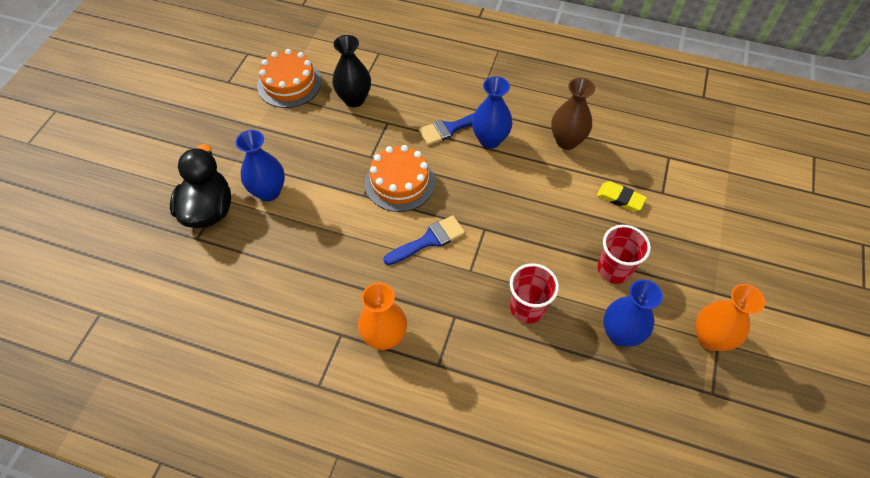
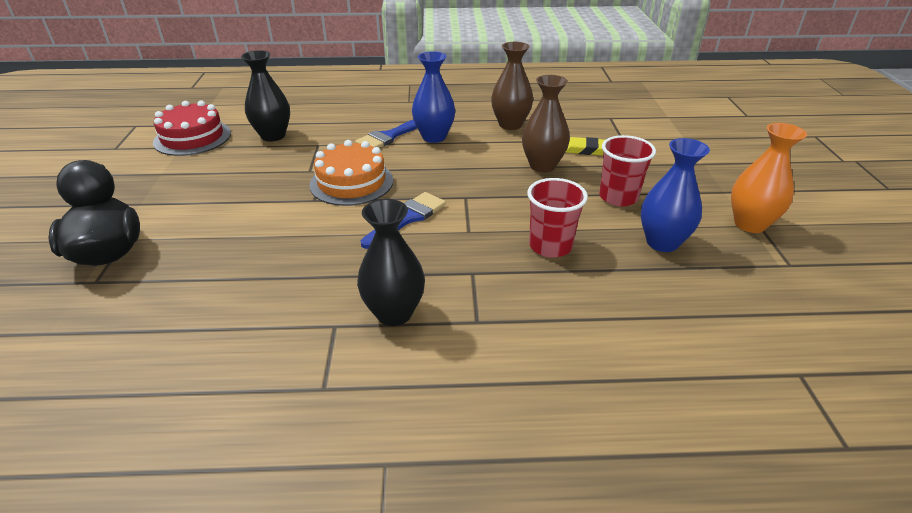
camera: 20 degrees left, 20 degrees down
(268, 192) = (190, 220): blue vase -> none
(289, 84) = (192, 138): orange cake -> red cake
(384, 337) = (394, 313): orange vase -> black vase
(568, 208) = (542, 166): none -> brown vase

